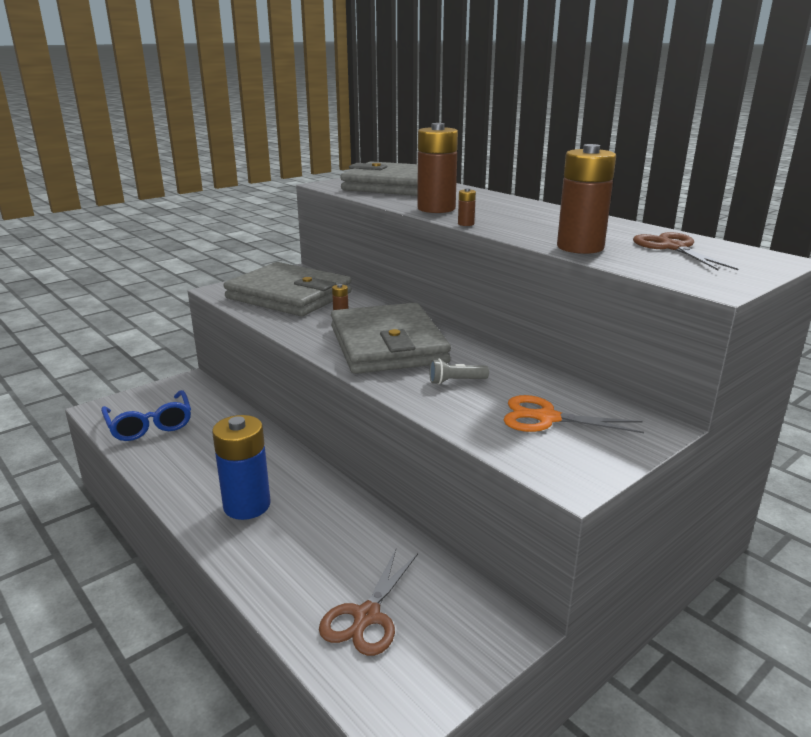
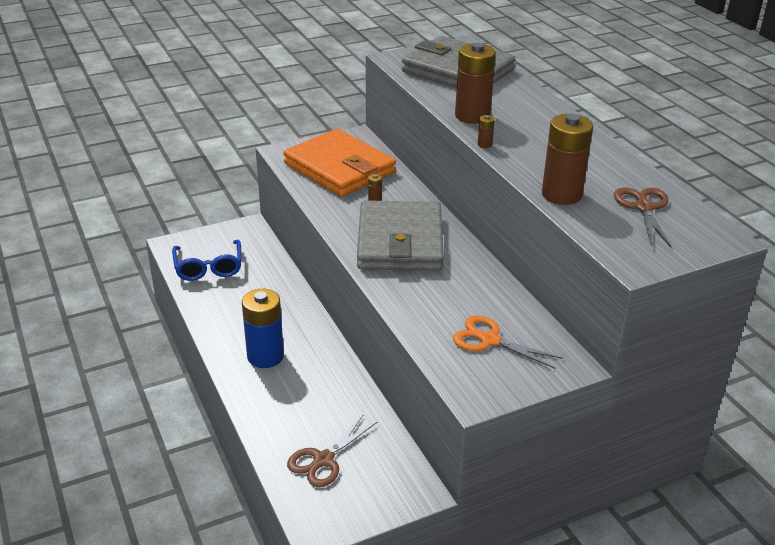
camera: 15 degrees right, 10 degrees up
(289, 295) = (339, 168): grey wallet -> orange wallet
(456, 381) = (437, 291): grey flashlight -> none

